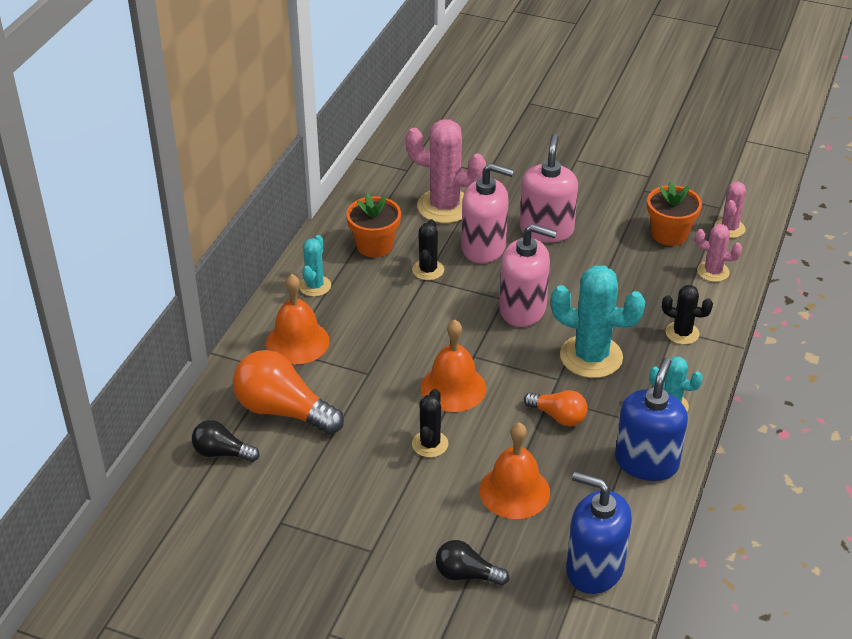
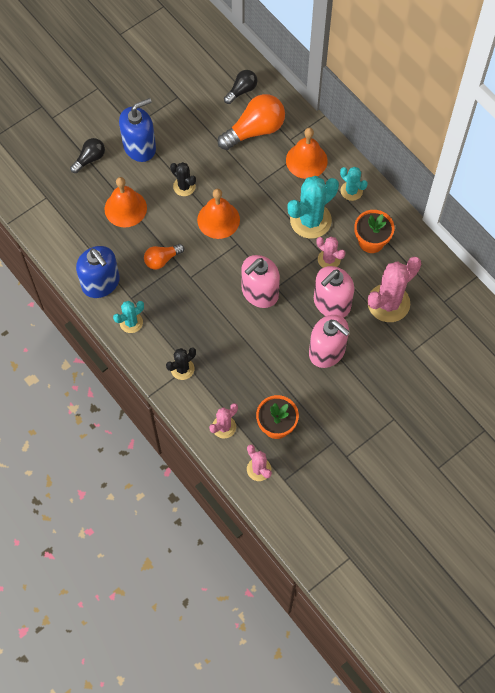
camera: 120 degrees right, 25 degrees up
(428, 270) = (329, 259): black cactus -> pink cactus
(591, 357) = (196, 305): turquoise cactus -> turquoise cactus (310, 220)
(594, 568) = (53, 216): blue soap dispenser -> blue soap dispenser (139, 147)

